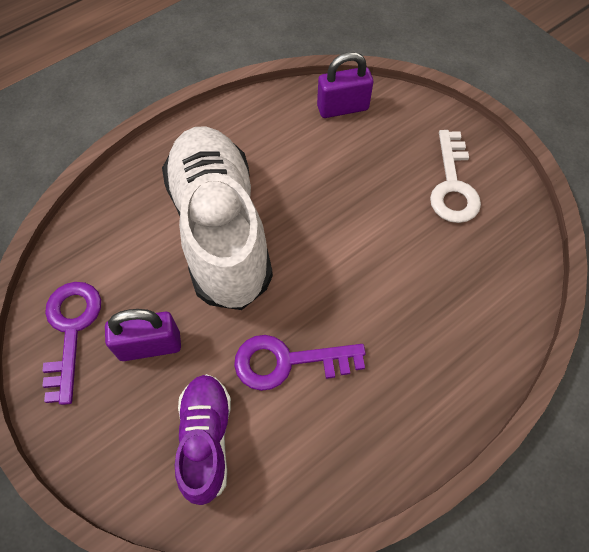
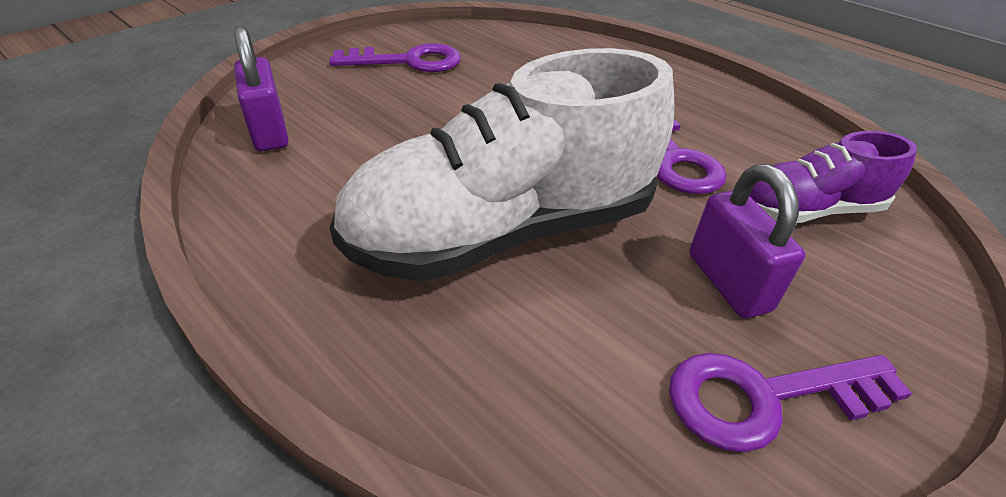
camera: 100 degrees left, 20 degrees down
(453, 185) = (409, 61): white key -> purple key

